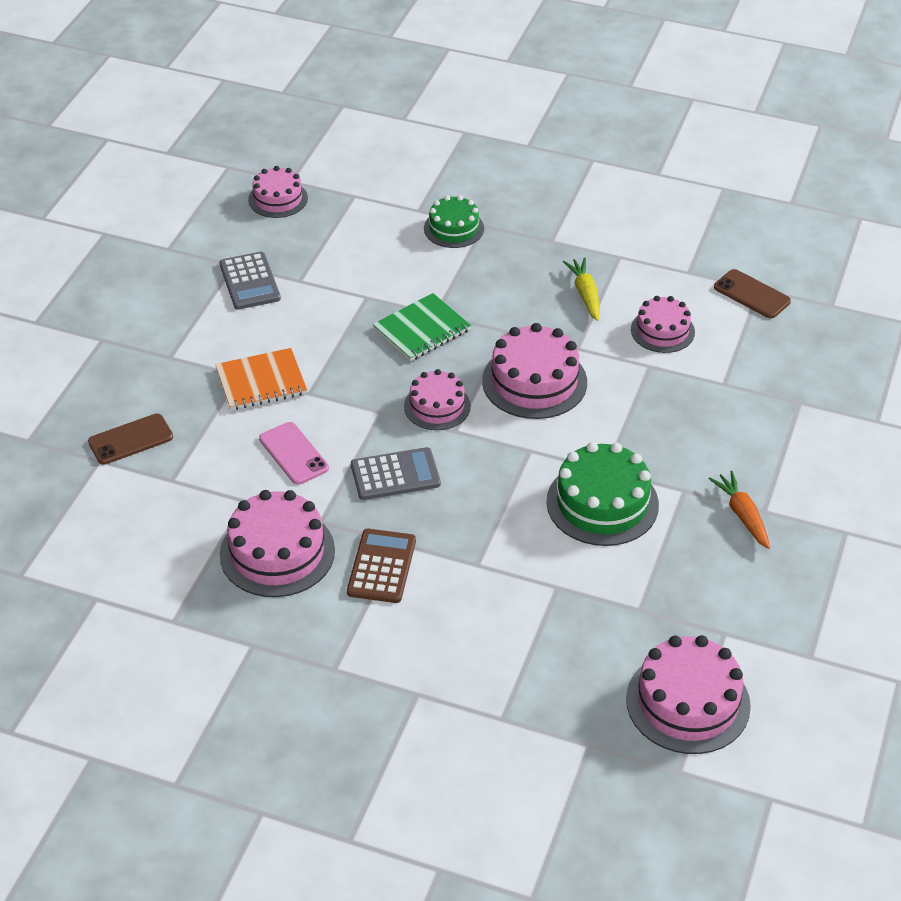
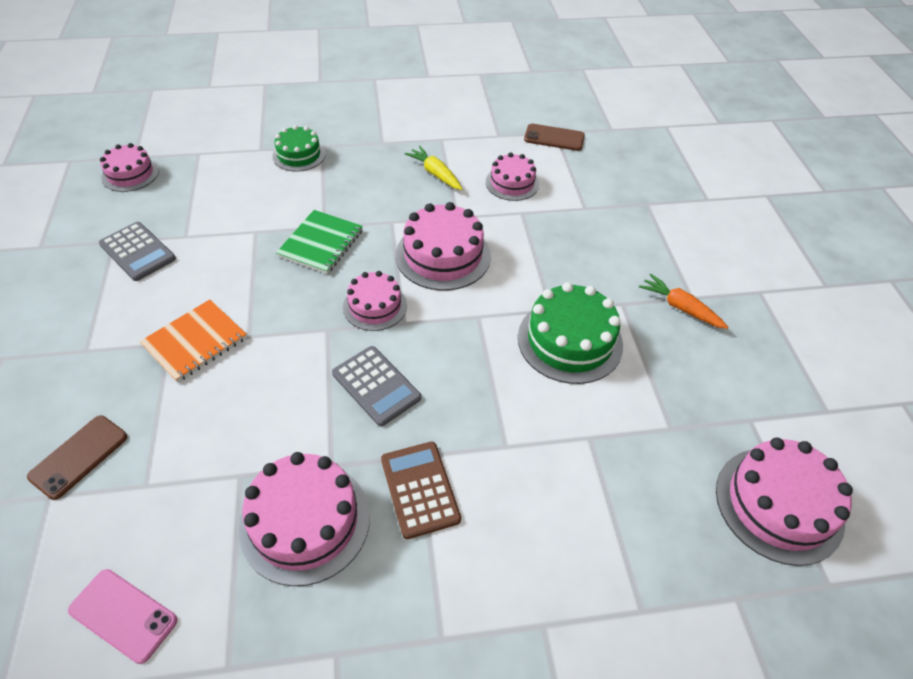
camera: 30 degrees left, 5 degrees up
(294, 453) = (265, 403): pink phone -> pink phone (123, 615)
(395, 475) = (376, 386): grey calculator -> grey calculator turned 90 degrees clockwise

